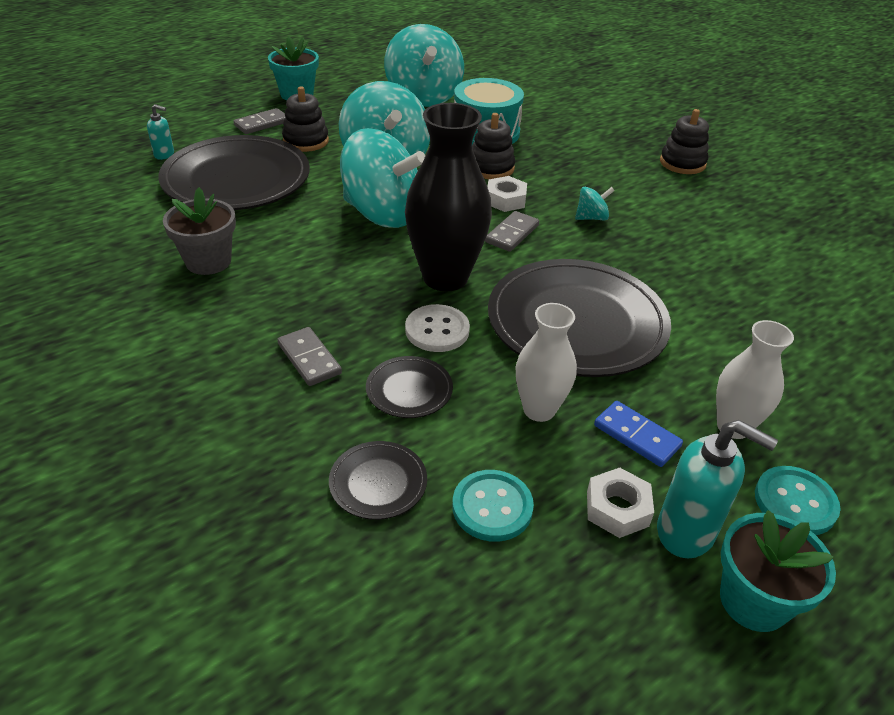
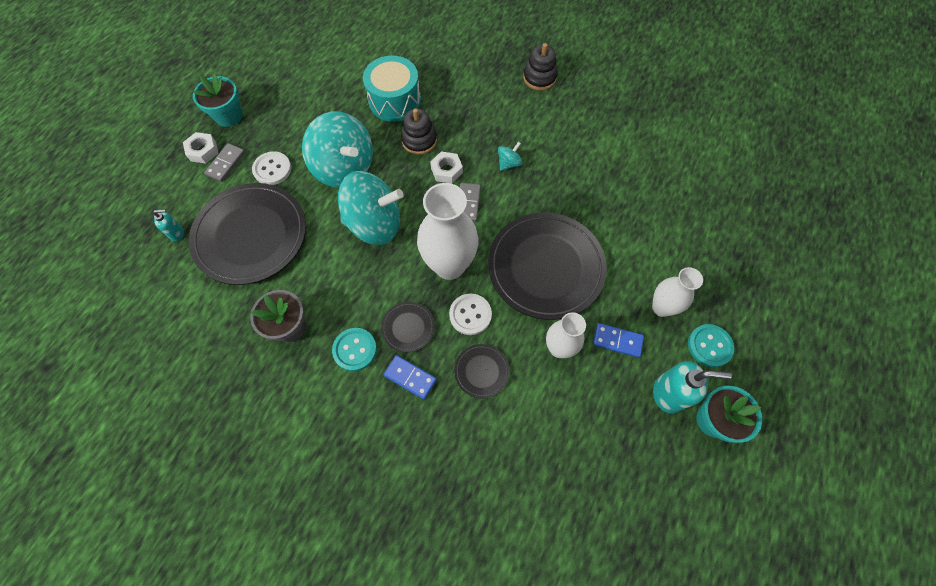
camera: 25 degrees left, 25 degrees up
(306, 141) = (272, 169): black stacking toy -> white button
(309, 359) = (410, 377): grey domino -> blue domino
(378, 483) = (504, 447): black plate -> black plate (408, 327)
(423, 97) = (327, 77): turquoise spinning top -> none
(445, 277) = (449, 265): black vase -> white vase
(492, 507) = (570, 430): turquoise button -> turquoise button (355, 350)
(617, 509) = (630, 397): white nut -> white nut (203, 151)

